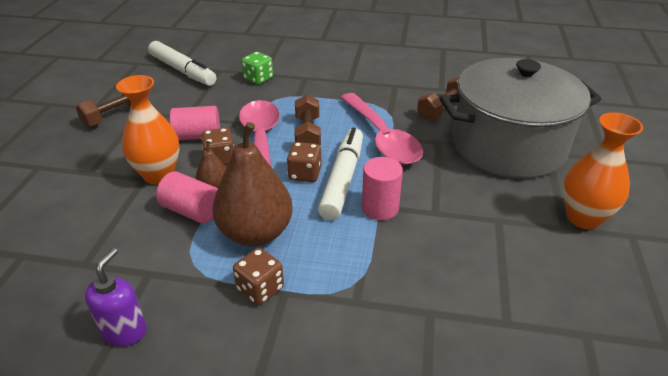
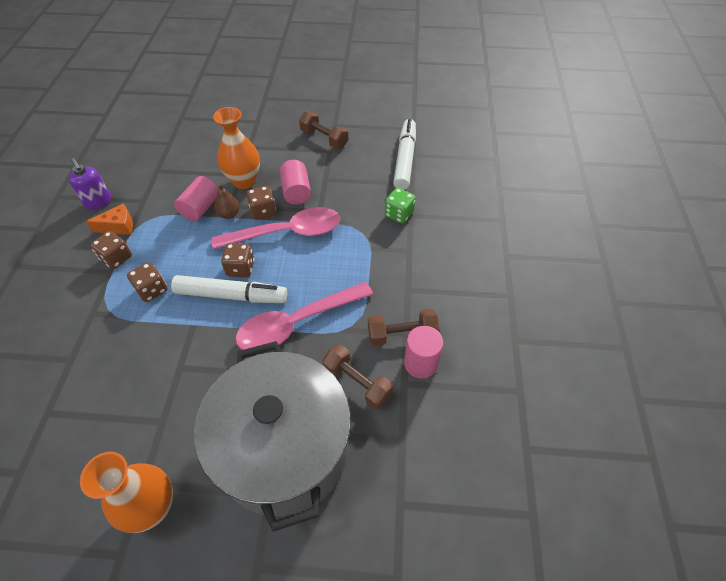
camera: 85 degrees right, 15 degrees up
(125, 331) = (98, 202): purple soap dispenser -> purple soap dispenser turned 45 degrees clockwise
(183, 70) = (405, 159): white marker -> white marker turned 150 degrees clockwise
(194, 295) = (118, 226): none -> orange cheese
(256, 233) = (172, 247): brown pear -> none
(307, 134) = (302, 263): brown dumbbell -> brown dumbbell (402, 334)
(325, 245) = (152, 290): none -> brown dice
(380, 208) = (190, 325): pink cylinder -> pink cylinder (420, 363)

